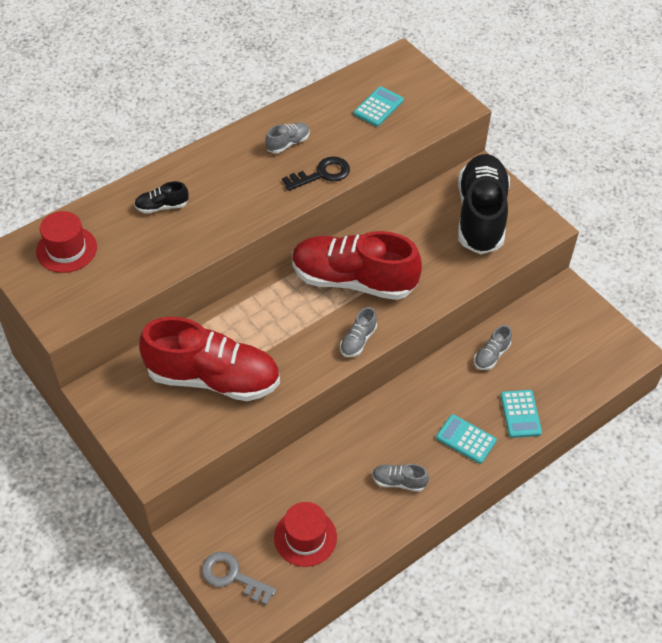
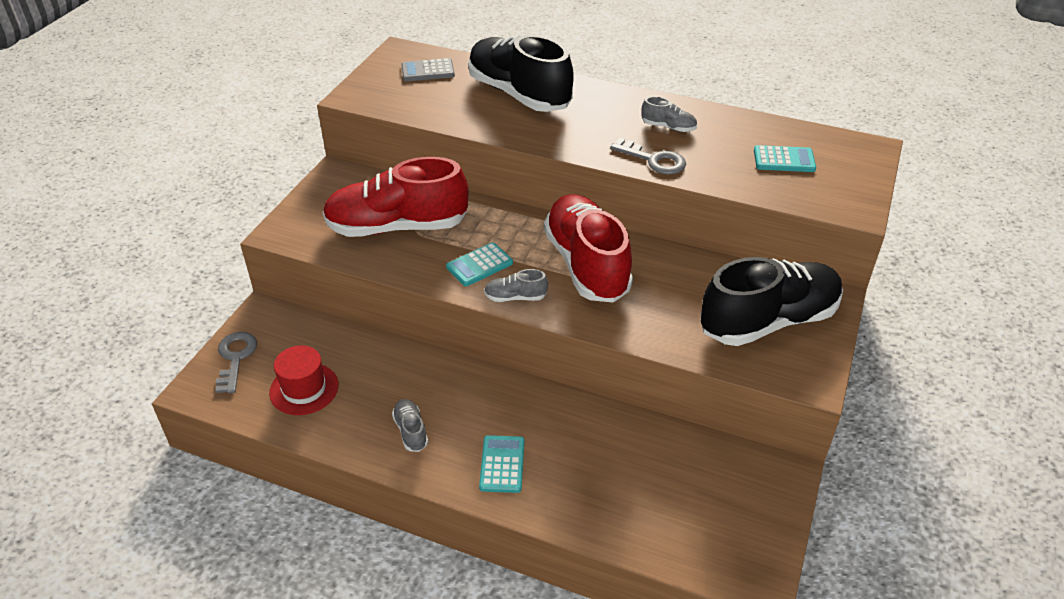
camera: 60 degrees right, 10 degrees down
(66, 249) = (428, 71): red hat -> grey calculator
(162, 206) = (519, 94): black shoe -> black shoe, size x2.46
(213, 378) = (397, 227): red shoe -> red shoe turned 105 degrees clockwise
(322, 174) = (654, 160): black key -> grey key
(491, 355) = (630, 441): grey shoe -> none
(520, 414) = (572, 500): turquoise calculator -> turquoise calculator (479, 265)

